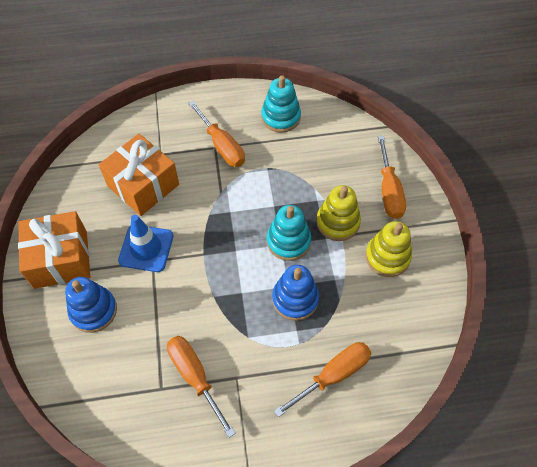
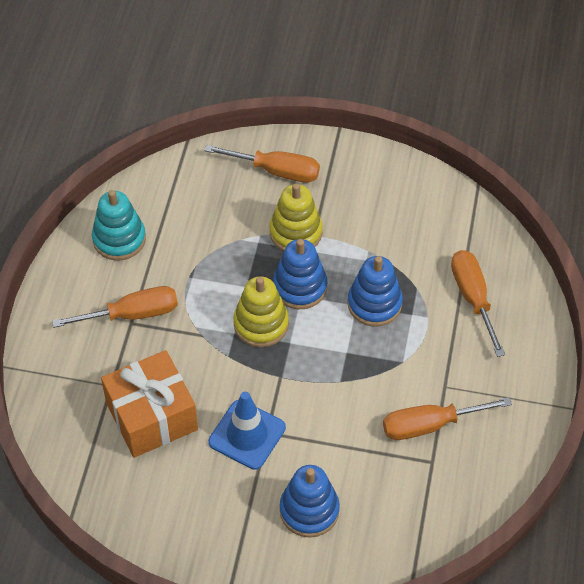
camera: 70 degrees left, 5 degrees down
(61, 259) = (222, 533): orange gift -> none
(288, 241) = (300, 287): turquoise stacking toy -> blue stacking toy
(387, 257) = (358, 203): yellow stacking toy -> yellow stacking toy (261, 324)

